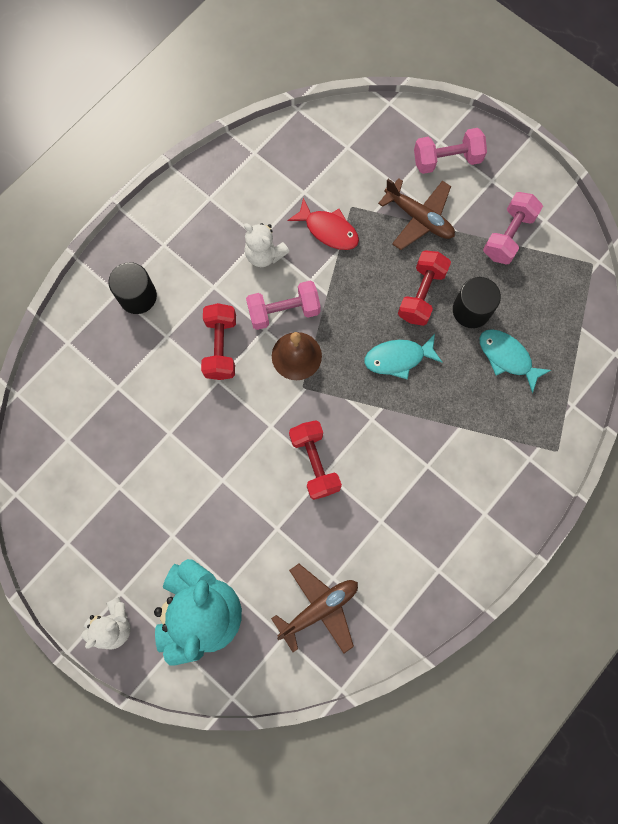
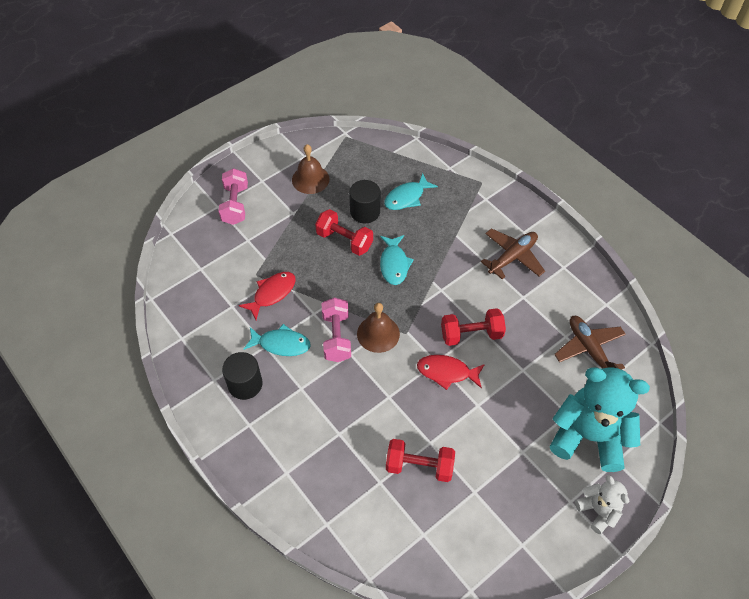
camera: 80 degrees left, 20 degrees down
(137, 296) = (294, 453): black cylinder -> black cylinder (245, 384)
(221, 347) = (359, 390): red dumbbell -> red dumbbell (419, 466)
(258, 440) = (447, 372): none -> red fish
(264, 254) = (281, 344): white teddy bear -> turquoise fish
(419, 218) = (279, 231): brown plane -> brown plane (512, 257)
(508, 235) = (310, 179): pink dumbbell -> brown bell

